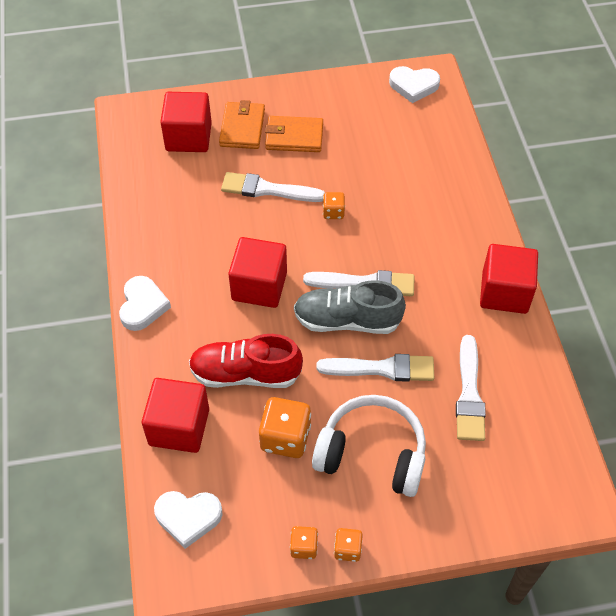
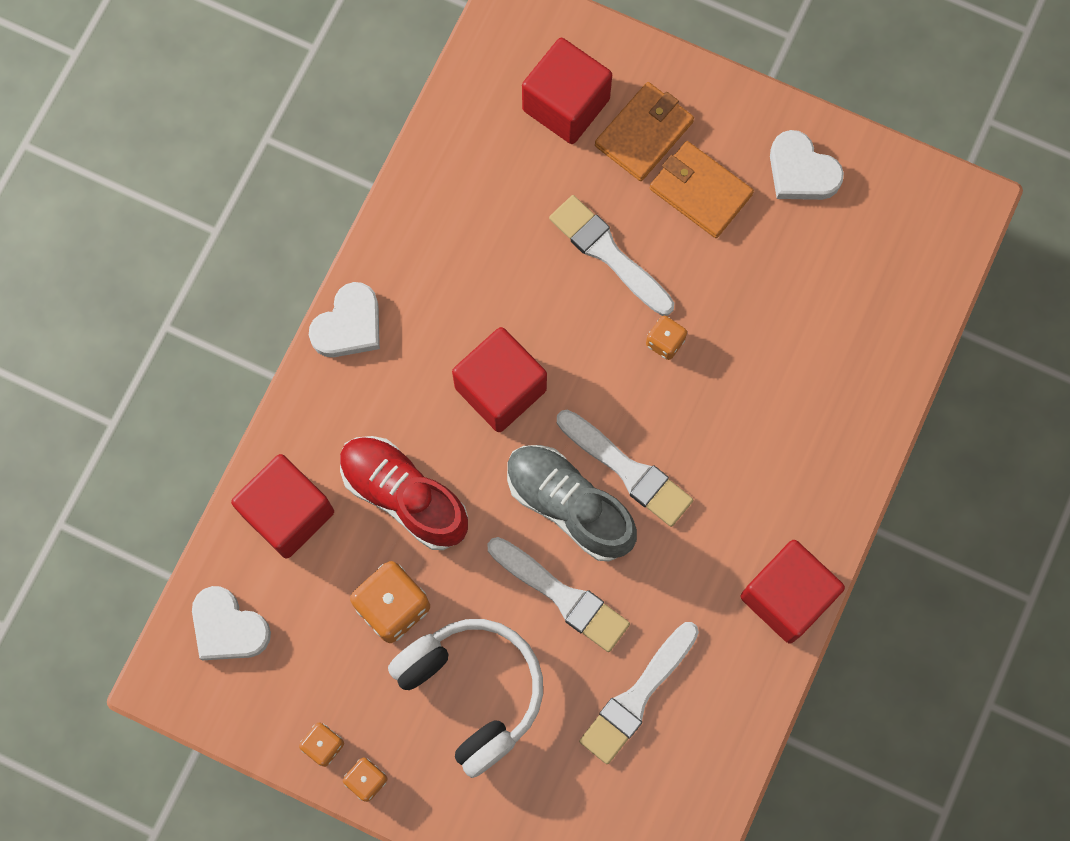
camera: 35 degrees right, 20 degrees up
(413, 86) = (921, 209): white heart -> white heart (801, 171)

